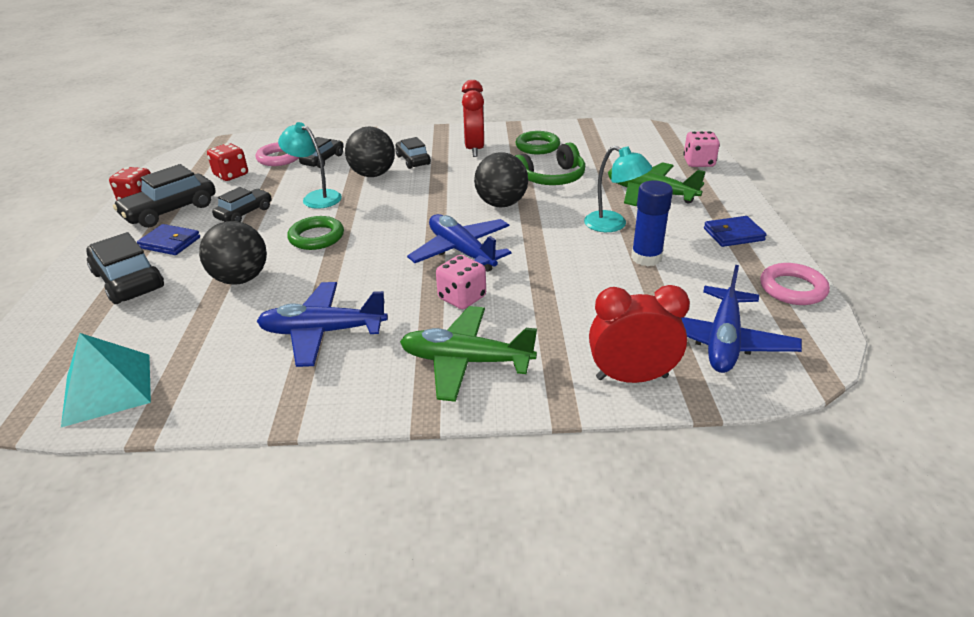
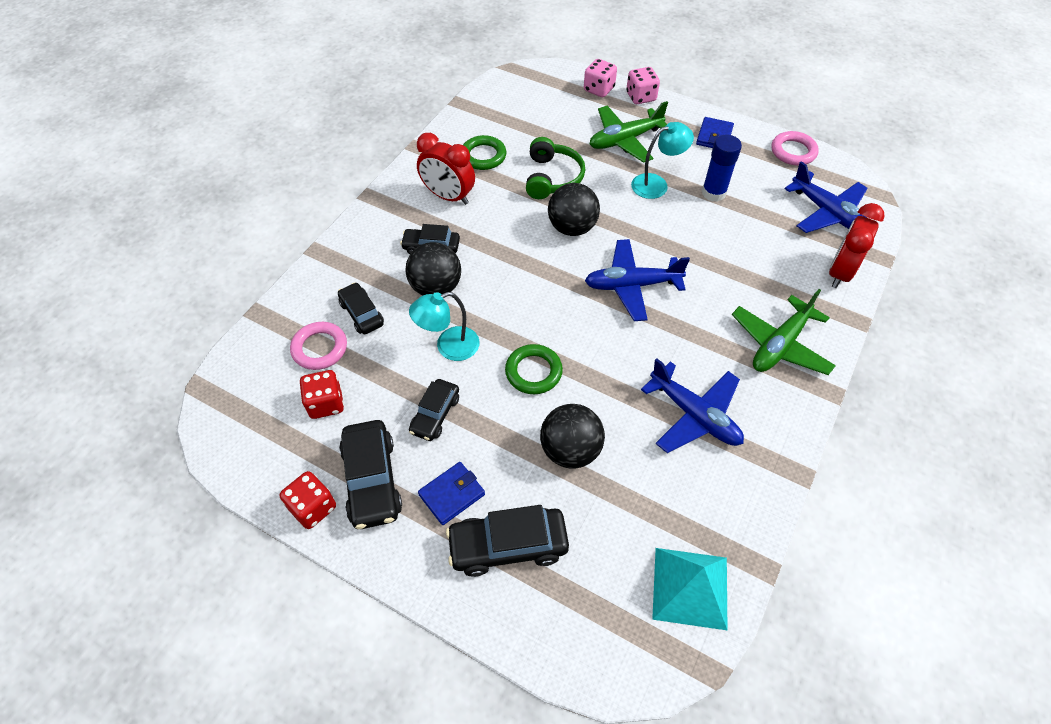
camera: 60 degrees left, 20 degrees up
(244, 213) = (435, 414): black car -> black car turned 135 degrees counterclockwise
(323, 332) = (694, 415): blue plane -> blue plane turned 75 degrees counterclockwise
(462, 298) = (700, 313): pink dice -> pink dice (641, 97)

